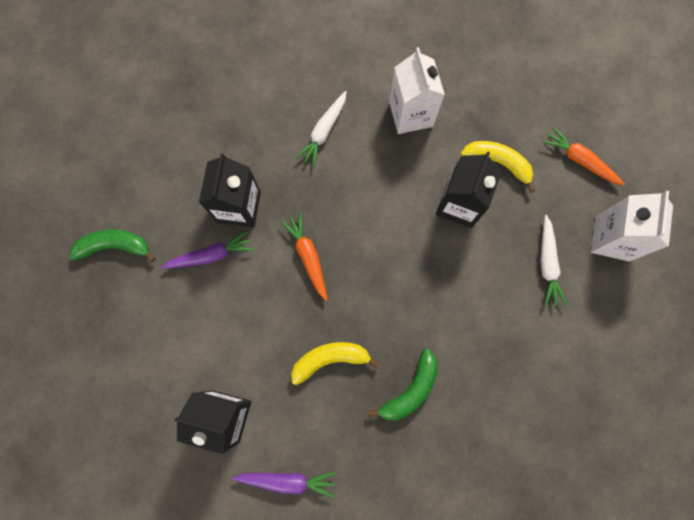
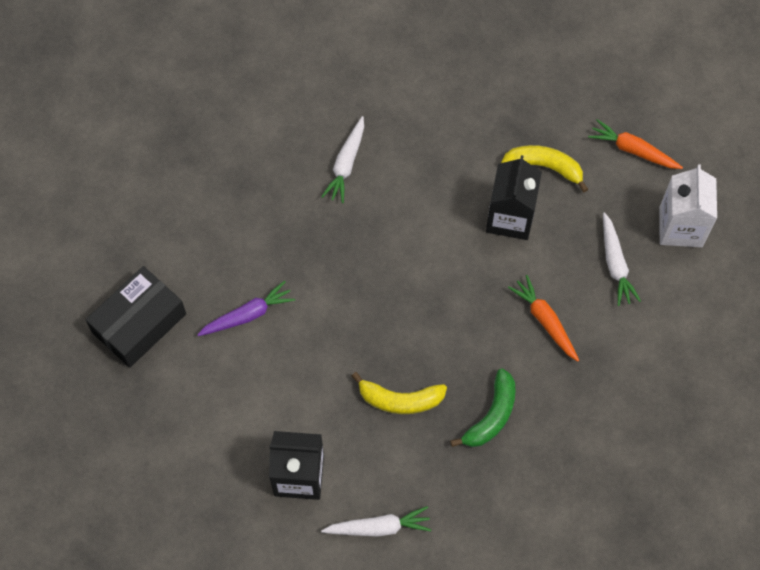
camera: 10 degrees left, 10 degrees down
(115, 246) = (139, 323): green banana -> black box
(239, 207) = (267, 259): black carton -> none
(288, 480) = (379, 527): purple carrot -> white carrot
(308, 256) = (355, 299): orange carrot -> orange carrot (545, 320)
(330, 359) = (400, 400): yellow banana -> yellow banana turned 150 degrees counterclockwise
(411, 114) = (439, 129): white carton -> none

